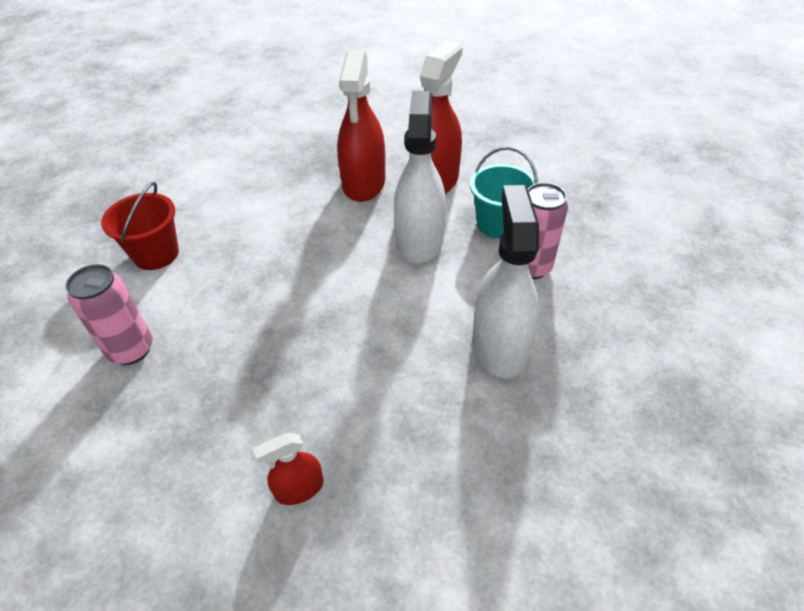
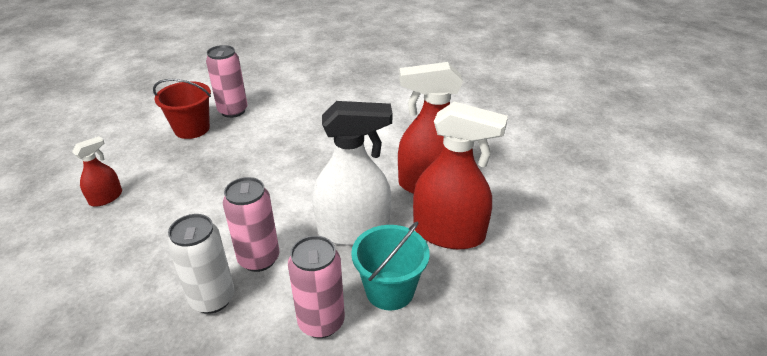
camera: 80 degrees right, 10 degrees down
(156, 254) = (320, 100): red bucket -> red bucket (192, 129)
(299, 488) = (106, 198): red spray bottle -> red spray bottle turned 75 degrees clockwise
(449, 311) = (259, 259): none -> pink can
(500, 345) = (212, 299): white spray bottle -> white can

